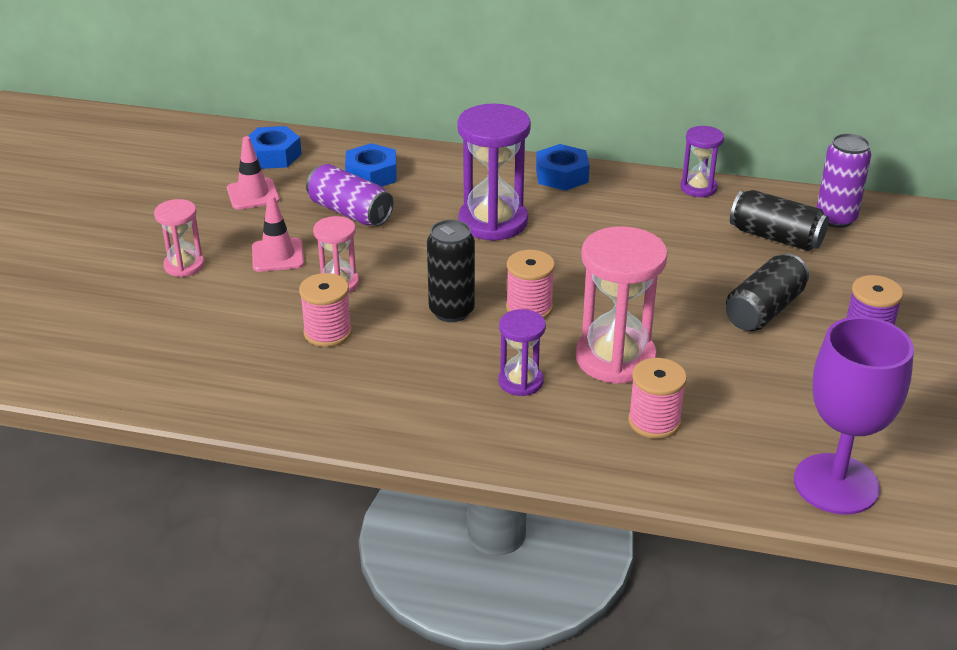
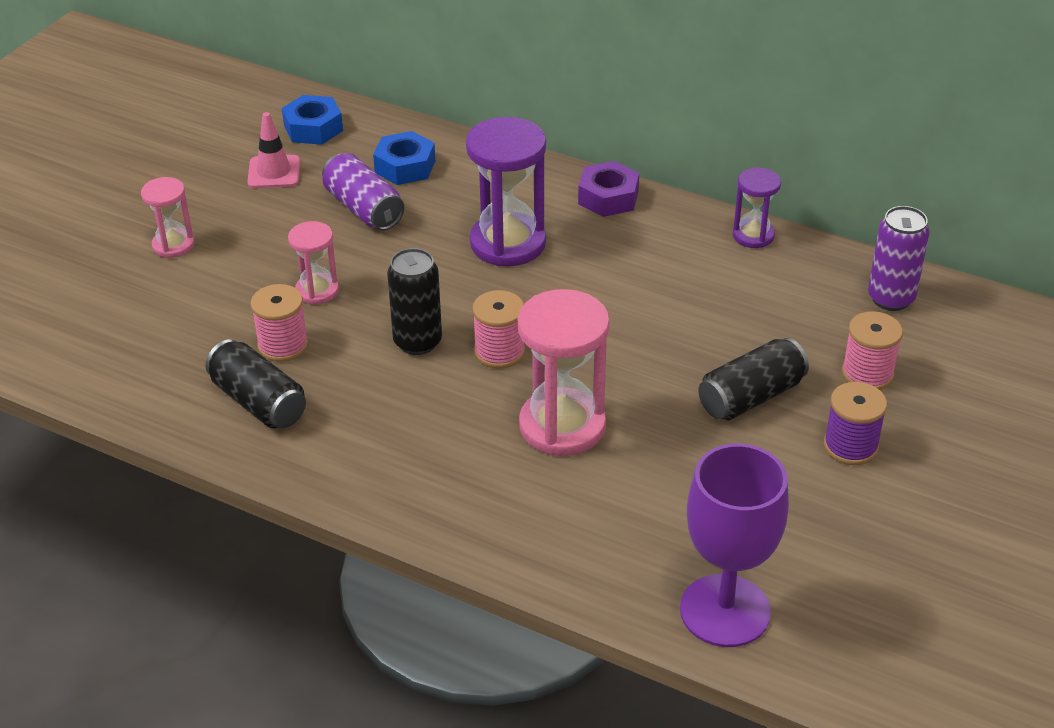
camera: 15 degrees right, 5 degrees up
(278, 255) = (269, 248): pink traffic cone -> none
(520, 381) = (452, 435): purple hourglass -> none
(562, 175) = (608, 197): blue nut -> purple nut
(654, 421) = (568, 505): pink spool -> pink spool (867, 374)
(776, 237) = (809, 311): black can -> black can (258, 402)

